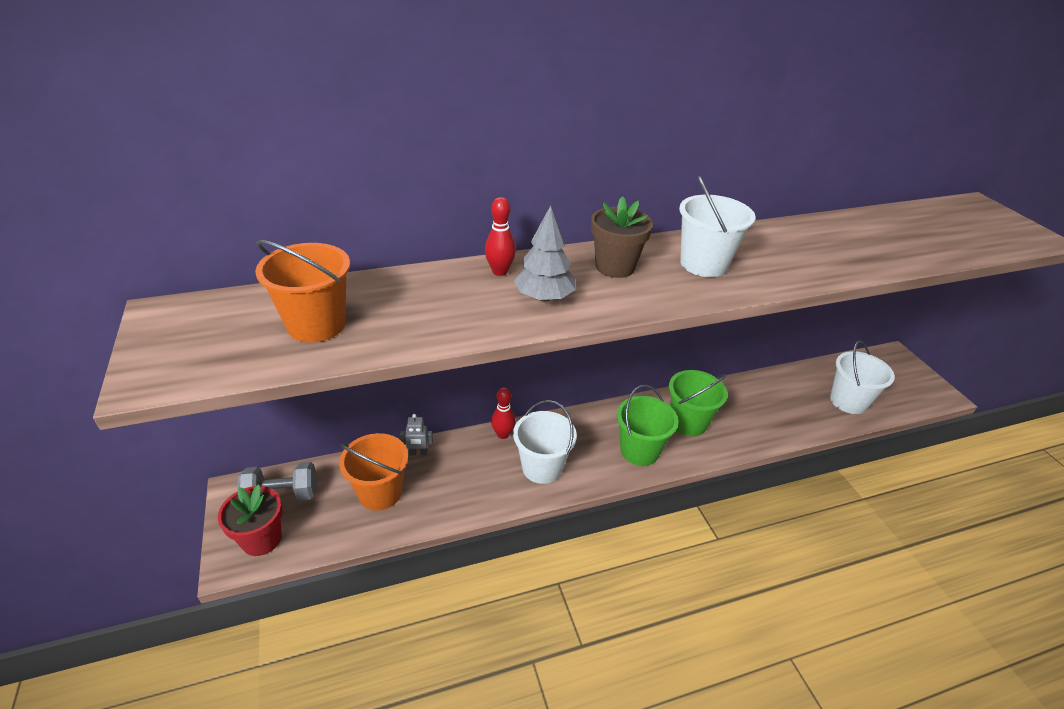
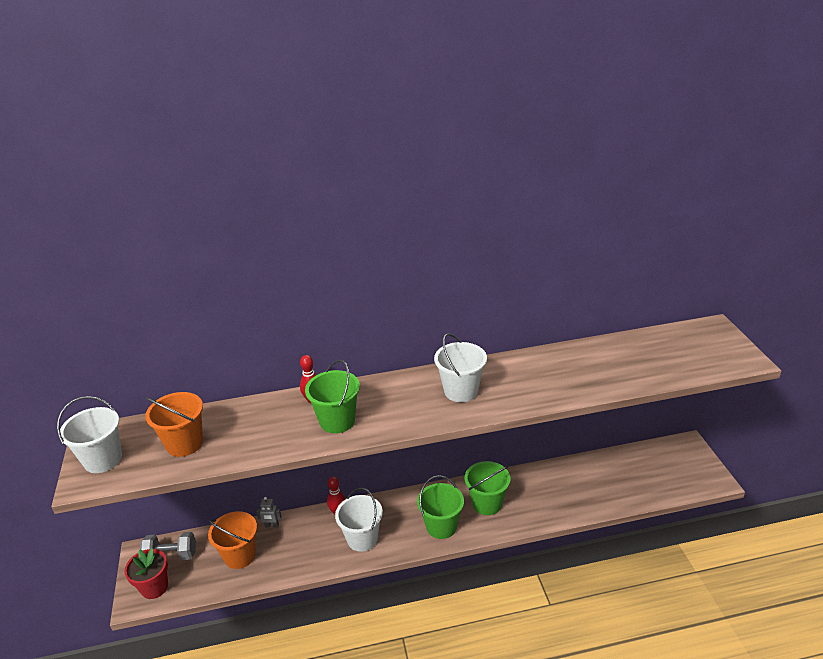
camera: 10 degrees right, 5 degrees down
(544, 297) = (337, 421): grey tree -> green bucket
(615, 267) = (395, 394): brown flower pot -> none
(848, 401) = (629, 486): white bucket -> white bucket (103, 459)

